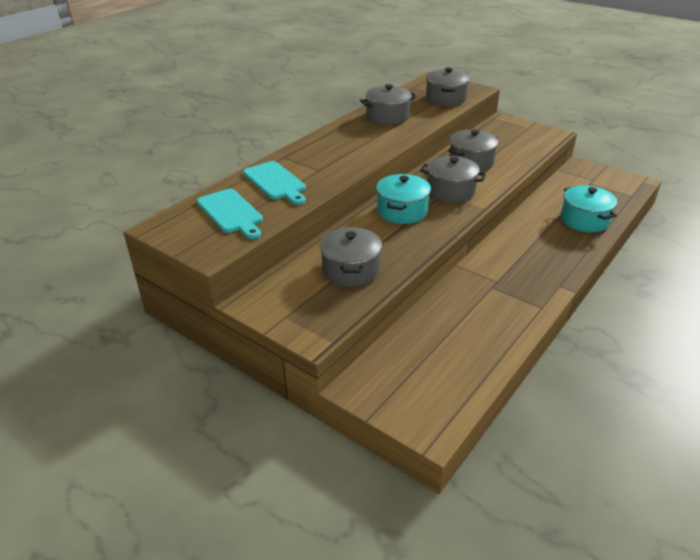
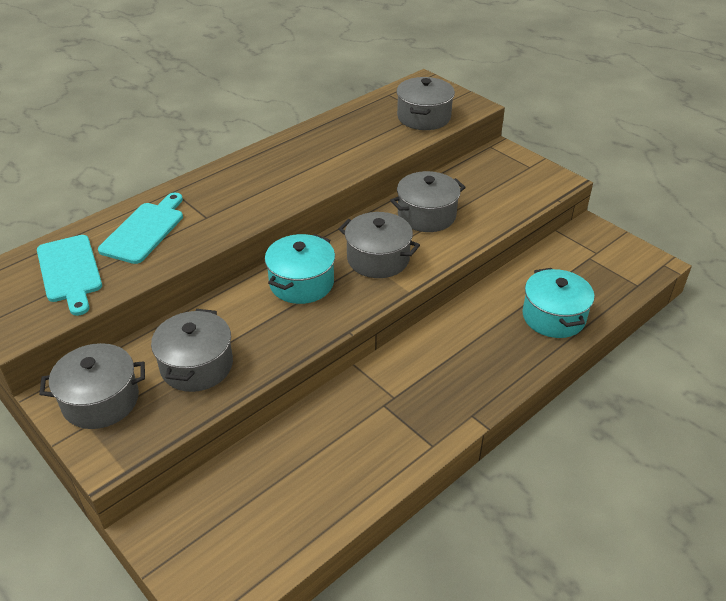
camera: 10 degrees right, 5 degrees up
(276, 182) = (145, 230): turquoise cutting board -> turquoise cutting board turned 135 degrees counterclockwise
(387, 117) = (333, 140): grey pot -> grey pot (100, 400)

